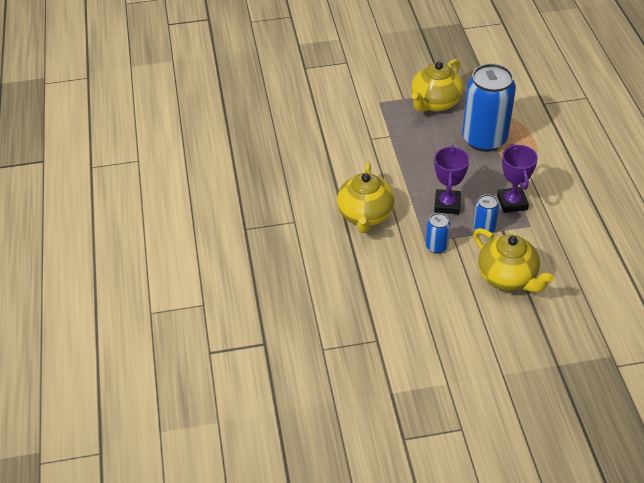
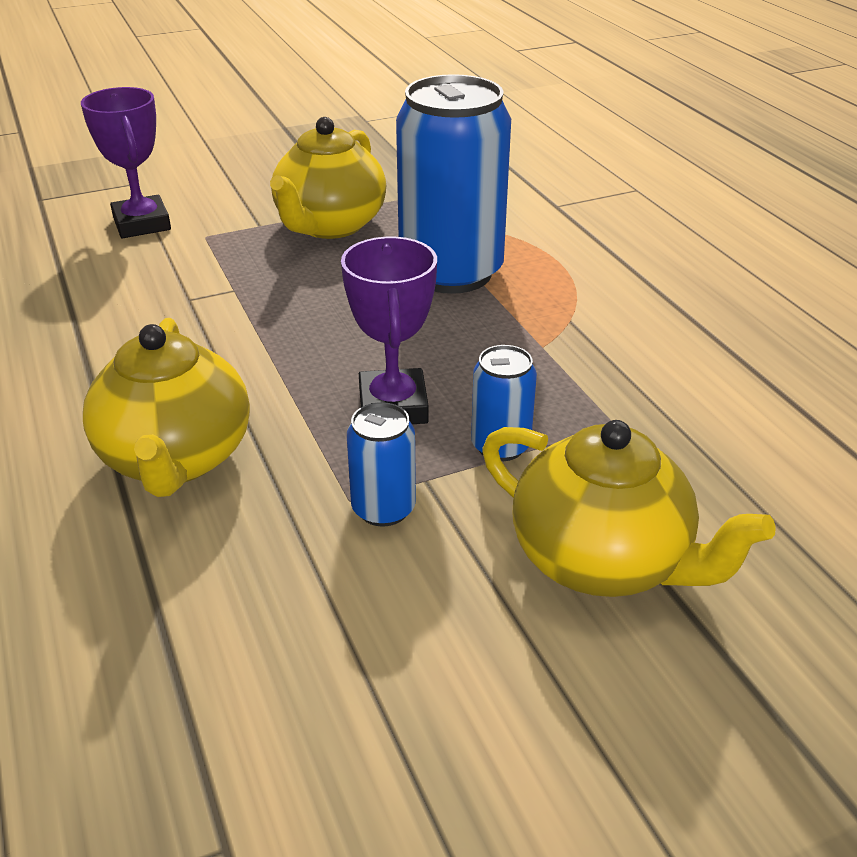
camera: 15 degrees left, 10 degrees down
(512, 202) = (552, 382): purple trophy -> purple trophy (142, 224)

